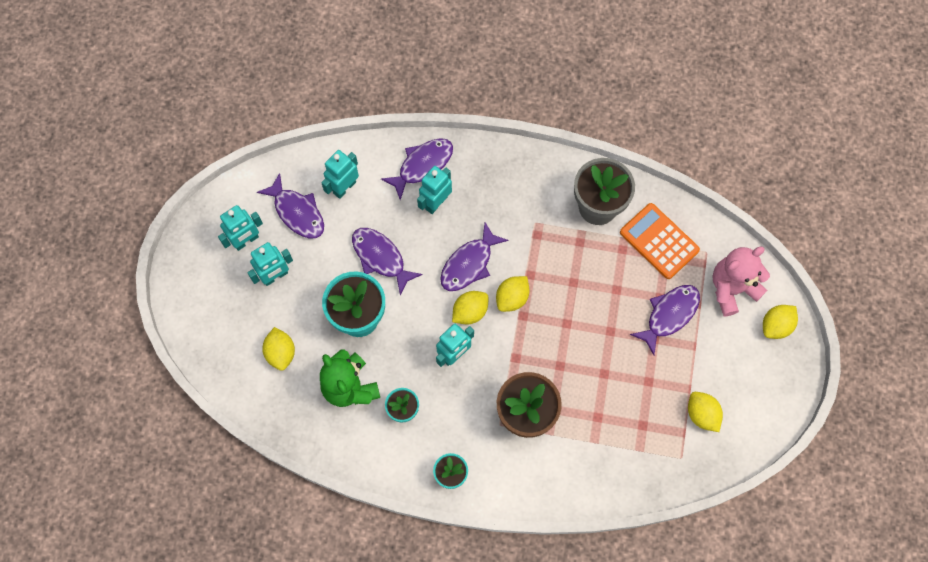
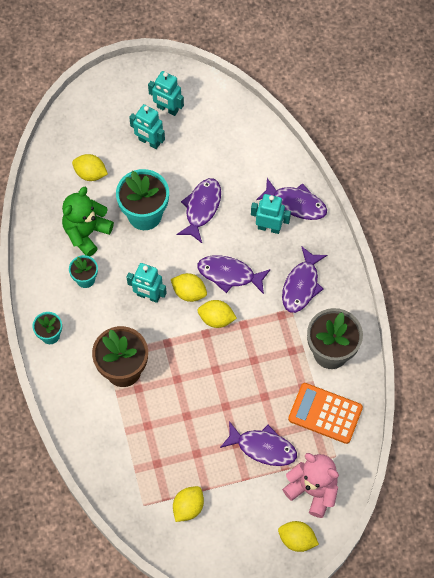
camera: 65 degrees right, 5 degrees down
(281, 353) = (90, 173): yellow lemon -> yellow lemon turned 60 degrees clockwise
(297, 212) = (208, 133): purple fish -> purple fish (301, 285)
(344, 187) = (247, 156): turquoise robot -> none
(659, 241) = (325, 413): orange calculator -> orange calculator turned 90 degrees counterclockwise

